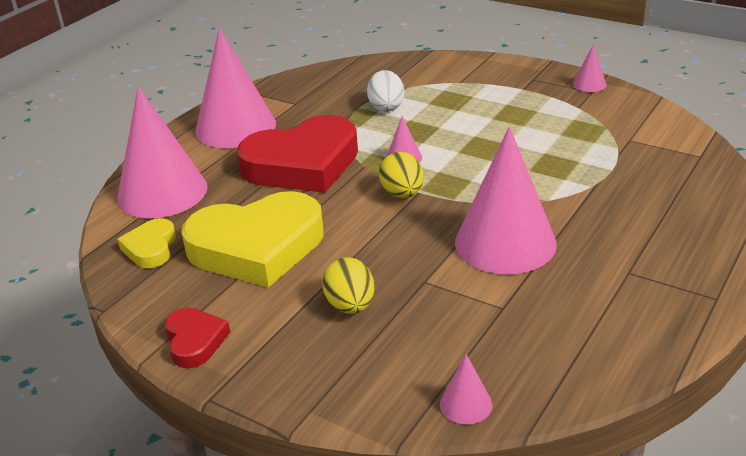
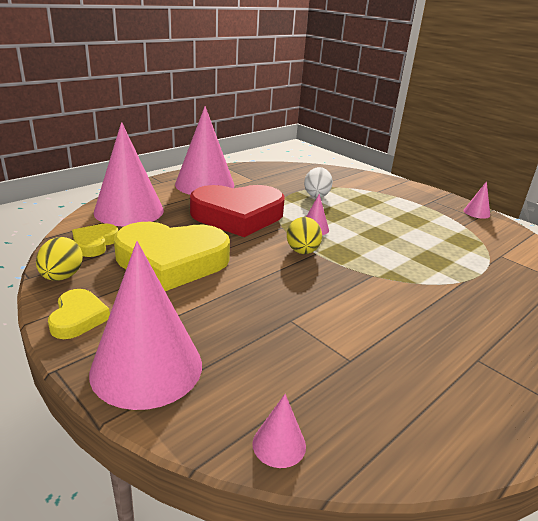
camera: 10 degrees right, 5 degrees down
(195, 341) = (78, 318): red heart -> yellow heart
(350, 306) = (219, 324): yellow egg -> yellow egg (62, 277)
(505, 242) = (372, 307): pink cone -> pink cone (146, 367)

